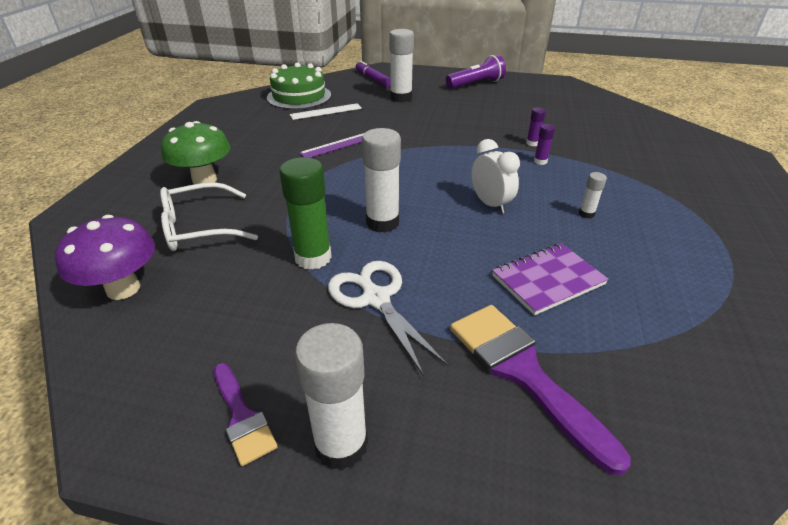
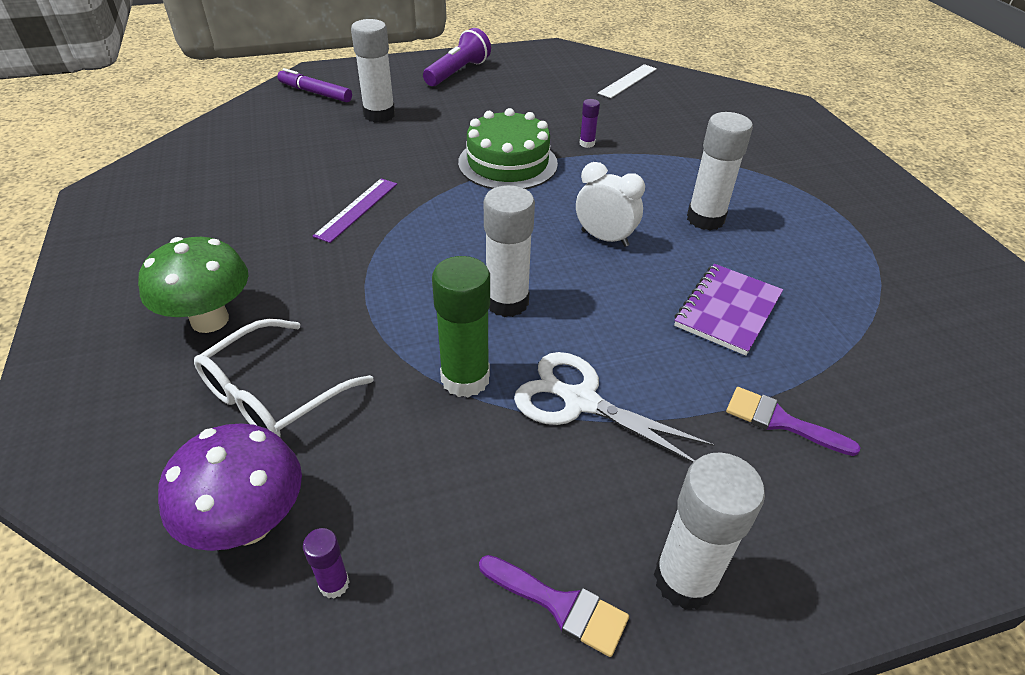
camera: 30 degrees left, 5 degrees up
(299, 96) = (230, 145): green cake -> green cake (508, 163)
(326, 111) = (293, 161): white ruler -> white ruler (628, 81)
(522, 372) = (780, 421): purple brush -> purple brush, size x0.56
(540, 161) = (613, 166): purple glue stick -> purple glue stick (334, 584)
(586, 214) = (705, 219): white glue stick -> white glue stick, size x2.10

